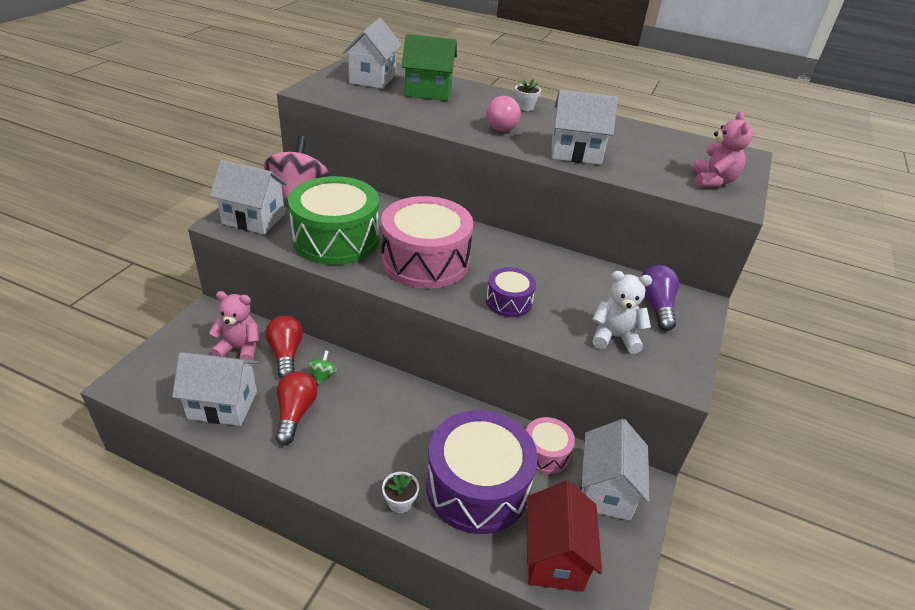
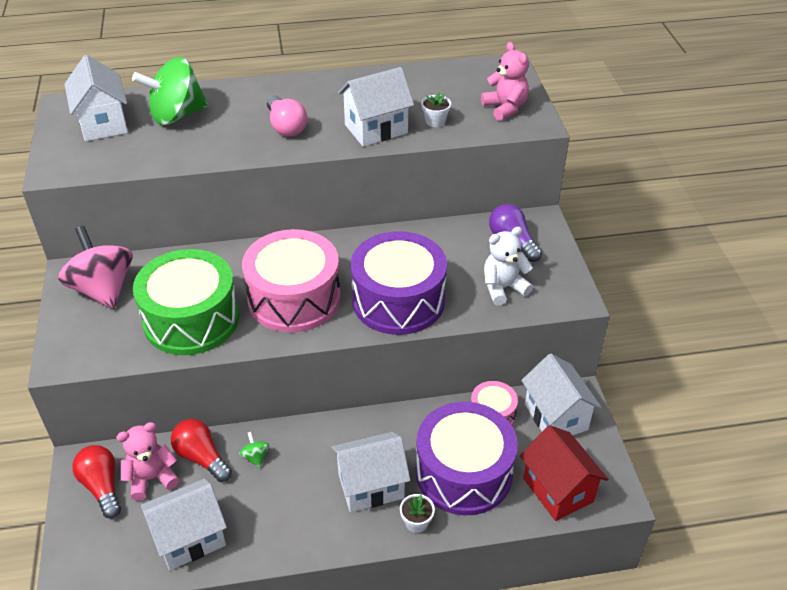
camera: 30 degrees left, 5 degrees up
(253, 219) = (86, 341): white house -> white house (371, 486)
(295, 413) = (264, 505): red light bulb -> red light bulb (102, 486)
(428, 91) = (177, 115): green house -> green spinning top
(509, 301) = (398, 300): purple drum -> purple drum, size x2.00
(525, 107) = (286, 93): white flower pot -> white flower pot (435, 121)

